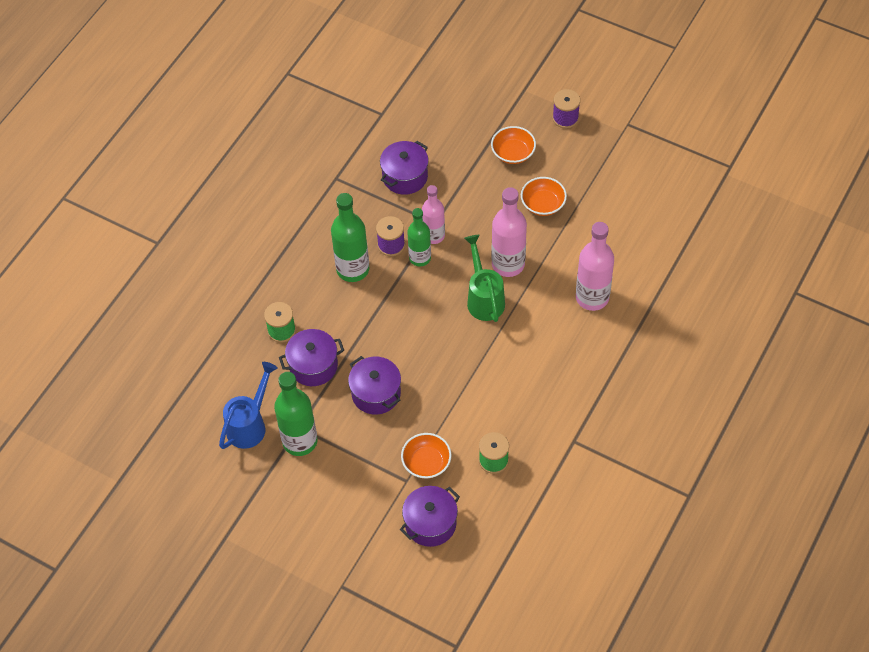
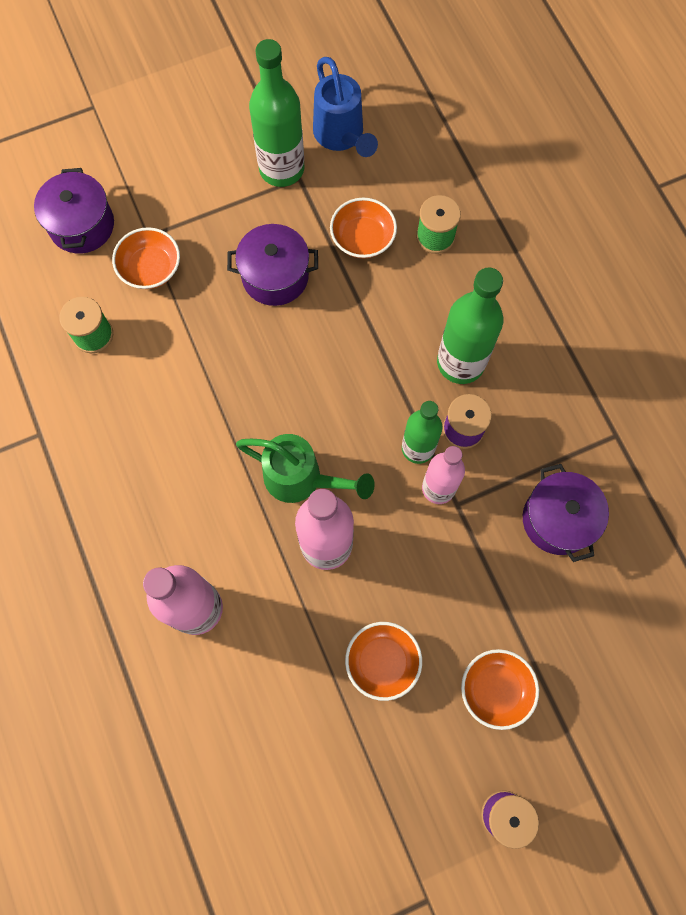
camera: 125 degrees right, 15 degrees up
(313, 366) = (362, 238): purple pot -> orange bowl

